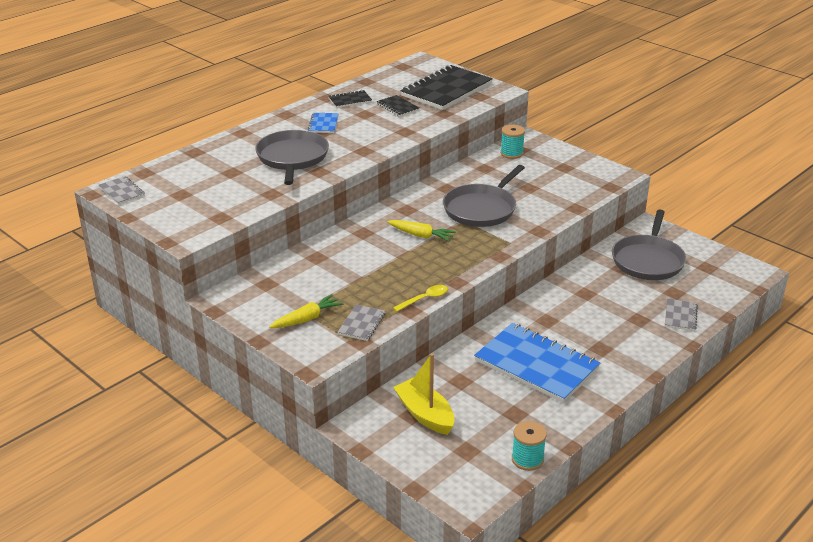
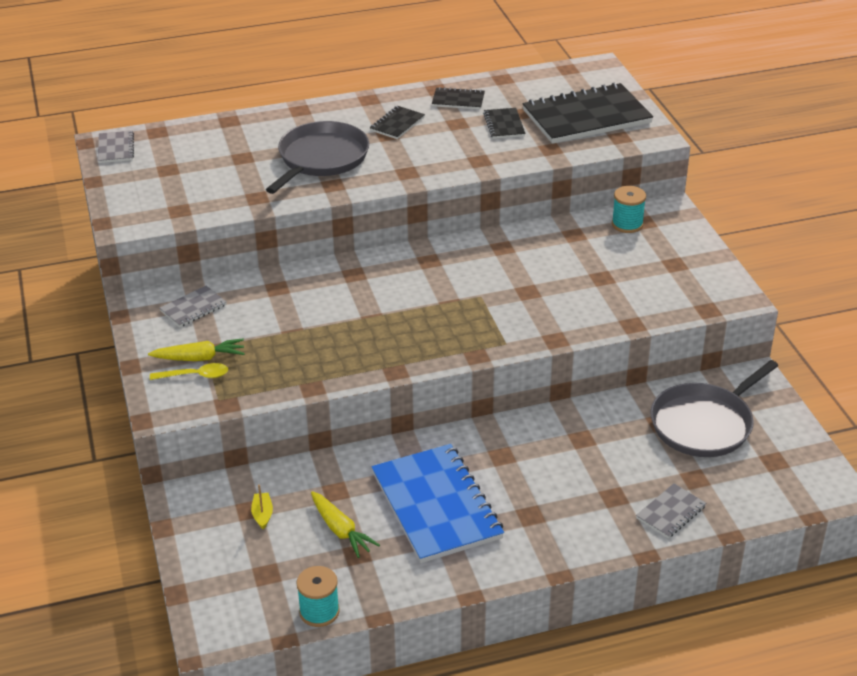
camera: 30 degrees right, 5 degrees up
(323, 124) = (397, 124): blue notebook -> black notebook
(362, 324) = (247, 385): grey notebook -> grey notebook (193, 308)
(421, 235) = (413, 299): yellow carrot -> yellow carrot (341, 530)
(424, 299) = (341, 379): yellow spoon -> yellow spoon (195, 376)
(425, 414) = (262, 514): yellow boat -> yellow boat, size x0.46
(481, 209) = (516, 288): grey pan -> none

